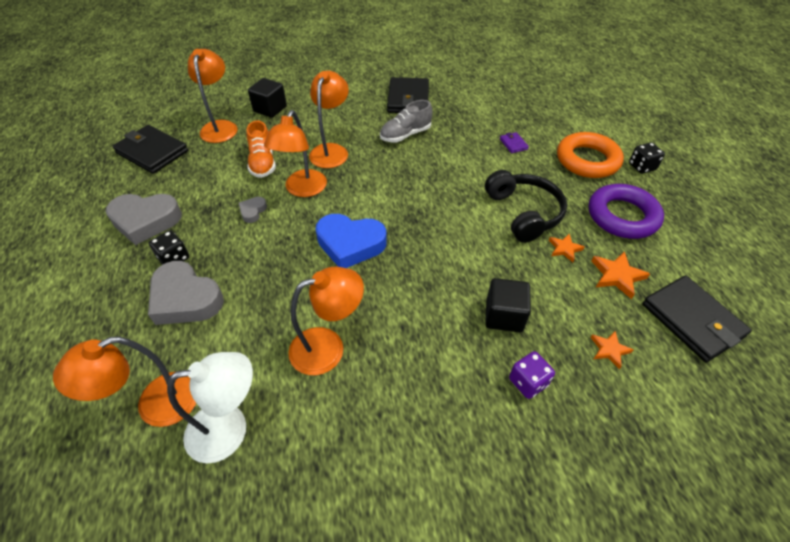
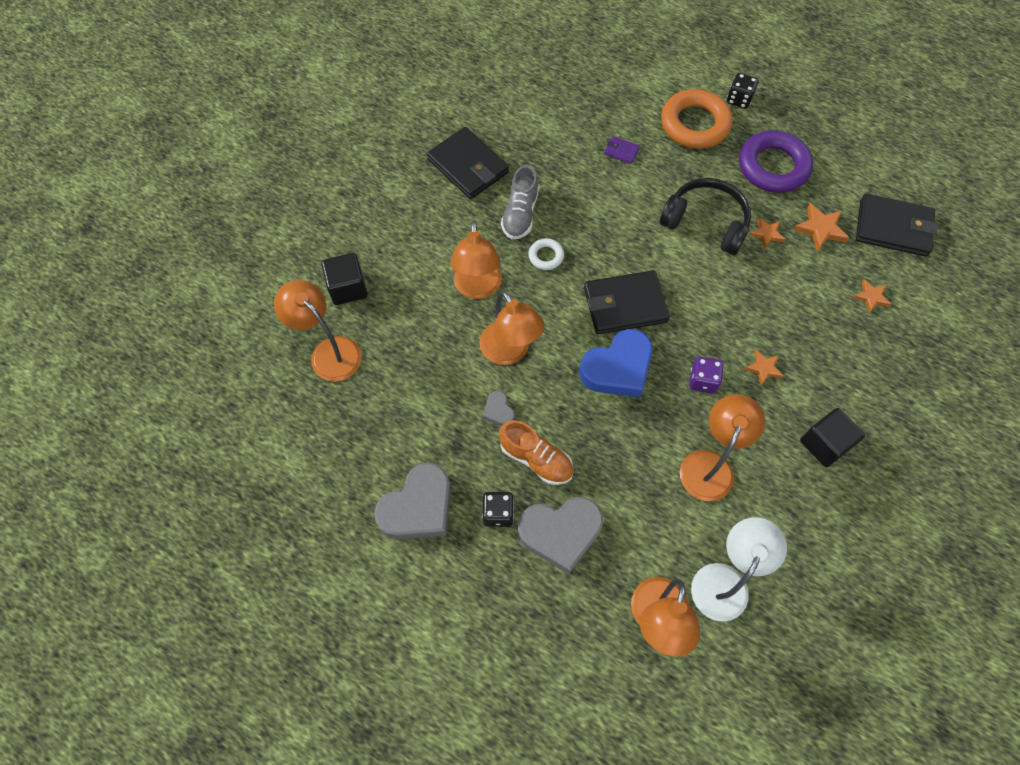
camera: 45 degrees left, 15 degrees up
(152, 152) = (305, 439): black wallet -> black wallet (625, 305)
(263, 163) = (434, 355): orange shoe -> orange shoe (536, 459)
(331, 150) = (477, 288): orange lamp -> orange lamp turned 150 degrees counterclockwise
(391, 162) = (546, 256): none -> white ring
(451, 323) = (763, 368): none -> orange star
(504, 316) = (788, 330): black cube -> black cube (824, 444)
(528, 382) = (851, 367): purple dice -> purple dice (702, 381)

